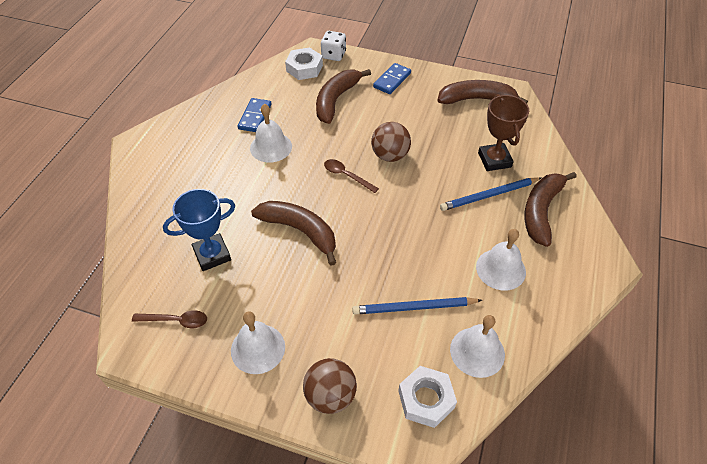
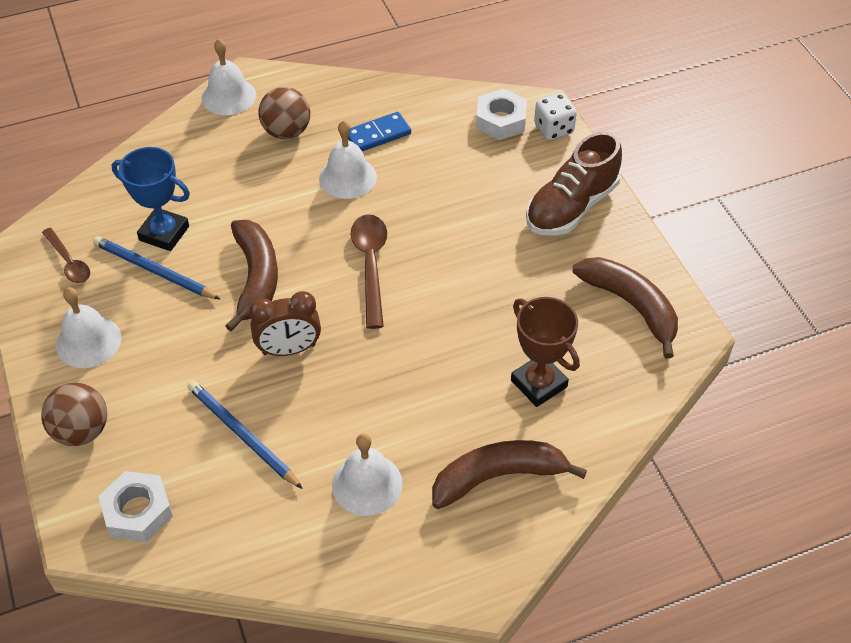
camera: 50 degrees right, 0 degrees up
(336, 100) = (479, 180): brown banana -> none
(346, 176) = (370, 265): brown spoon -> brown spoon, size x1.57
(371, 247) = (289, 349): none -> brown clock
(390, 155) = (441, 282): brown ball -> brown ball (286, 132)
(392, 80) = (571, 207): blue domino -> brown shoe
(477, 352) = (232, 524): white bell -> white bell (228, 96)
(489, 195) = (472, 411): blue pencil -> blue pencil (154, 271)
(494, 160) = (539, 383): brown trophy -> brown trophy turned 75 degrees counterclockwise

